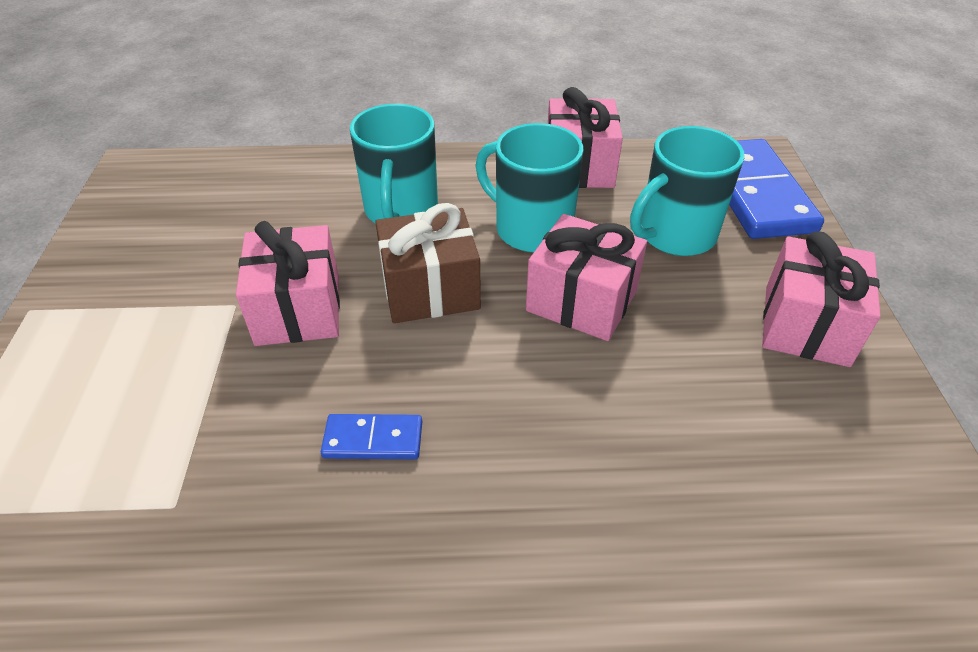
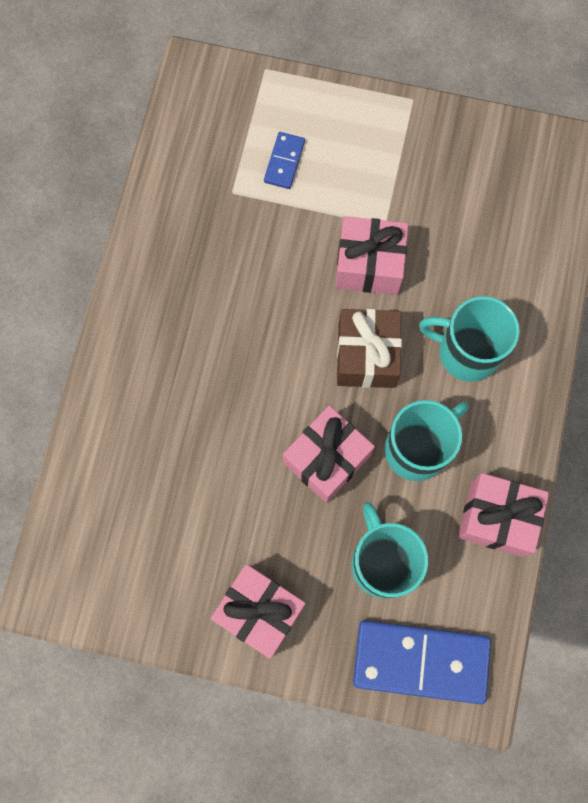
camera: 105 degrees right, 30 degrees up
(373, 440) = (245, 298): blue domino -> blue domino (284, 162)

